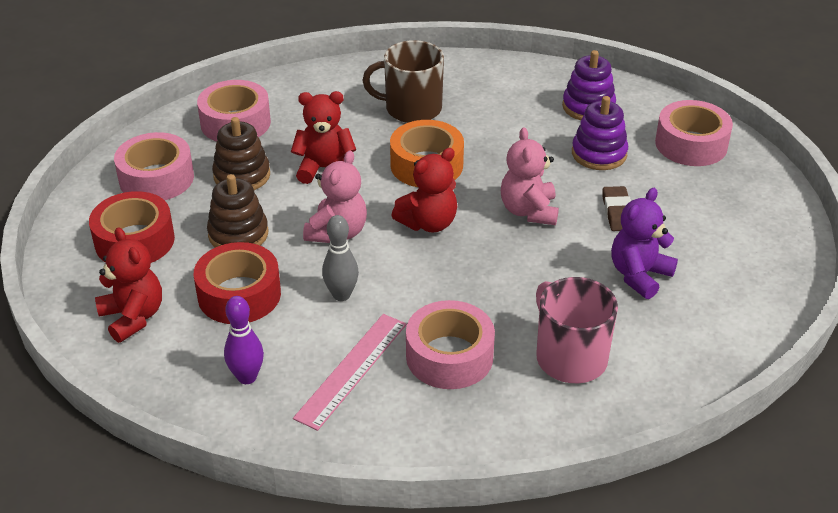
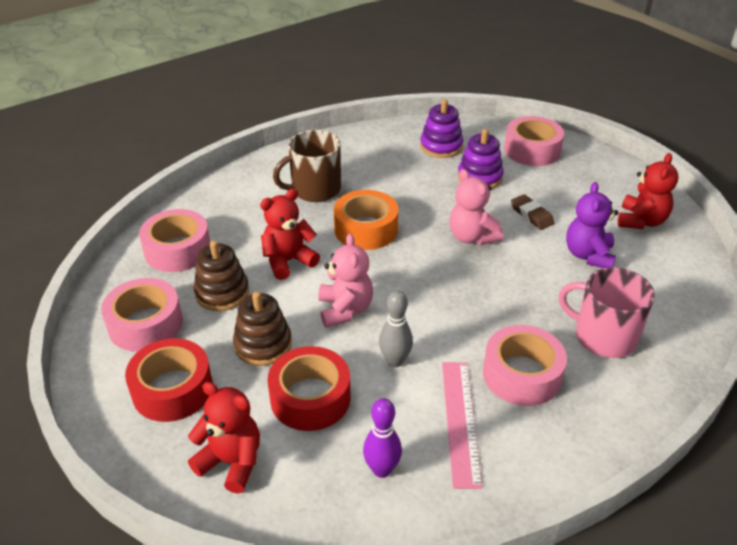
camera: 30 degrees left, 0 degrees up
(428, 223) = (408, 274): red teddy bear -> red teddy bear (641, 221)

